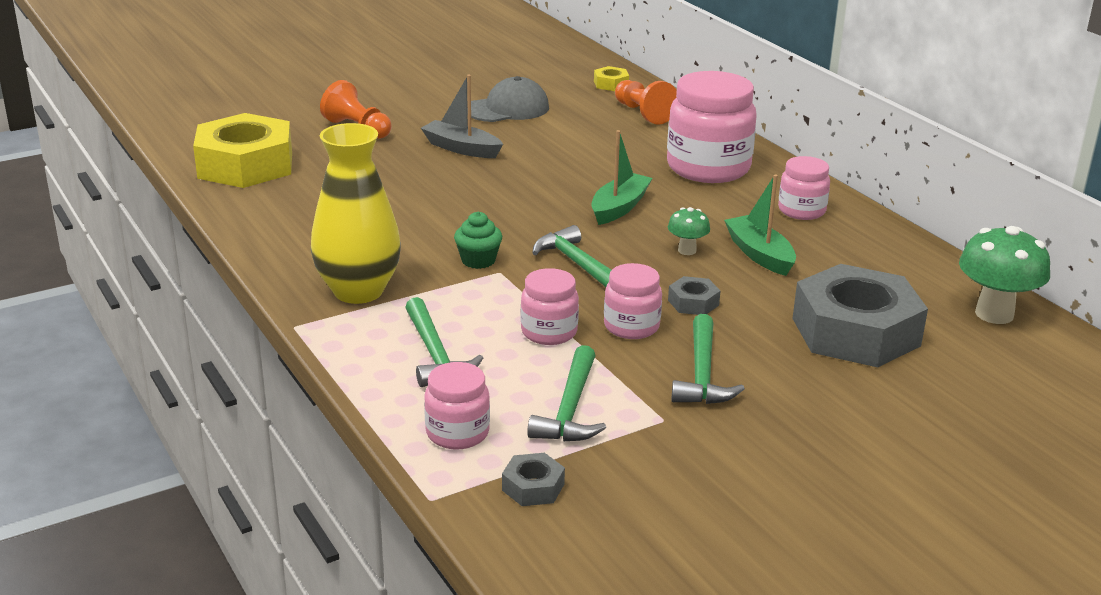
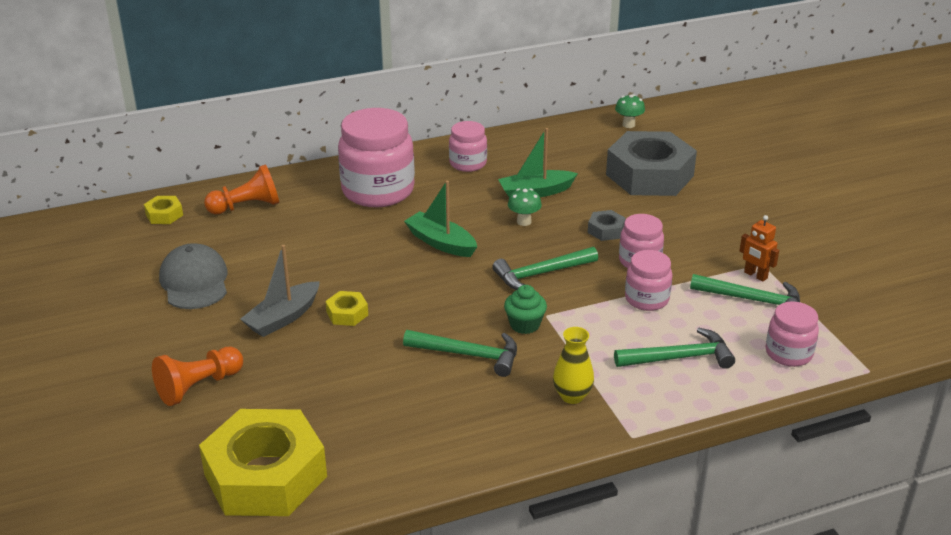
camera: 80 degrees left, 5 degrees up
(358, 291) = (572, 396): yellow vase -> yellow vase, size x0.51
(475, 174) = (347, 313): none -> yellow nut
(533, 487) = (847, 325): grey nut -> none
(631, 413) = (755, 275): none -> orange robot
(702, 373) = (703, 240): green hammer -> green hammer (468, 355)
(994, 314) = (628, 125): green mushroom -> green mushroom, size x0.53

